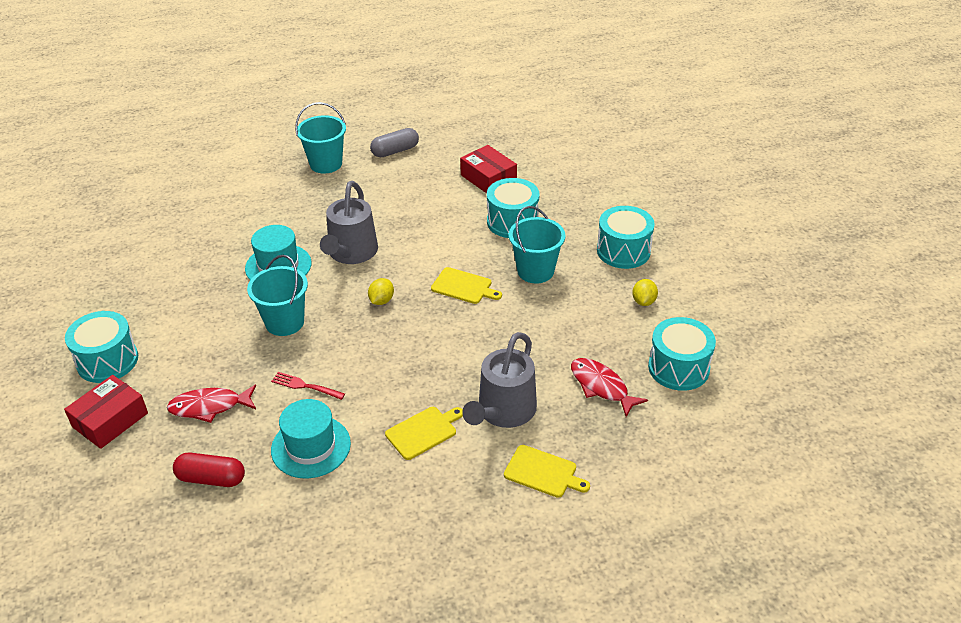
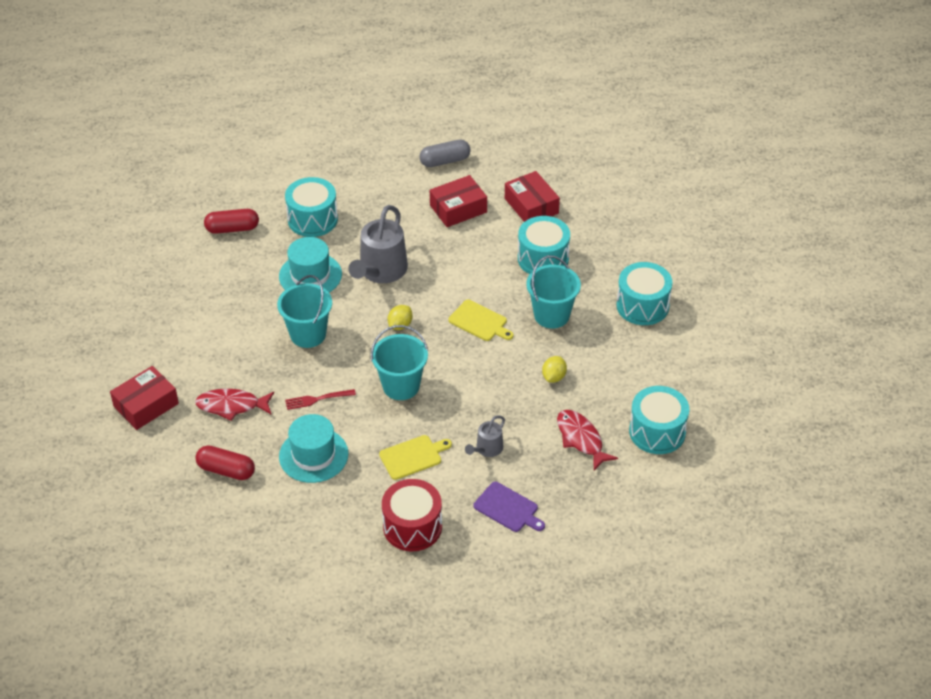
camera: 10 degrees right, 5 degrees up
(107, 361) = (147, 349): turquoise drum -> turquoise drum (312, 219)
(190, 233) = (232, 229): none -> red capsule
(306, 386) = (318, 399): red fork -> red fork turned 45 degrees counterclockwise
(326, 164) = (373, 167): turquoise bucket -> turquoise bucket (401, 386)
(417, 189) = (458, 209): none -> red box
(440, 510) = (412, 527): none -> red drum
(503, 411) = (487, 449): grey watering can -> grey watering can, size x0.51
(543, 472) = (508, 508): yellow cutting board -> purple cutting board
(643, 301) = (646, 361): yellow lemon -> yellow lemon (554, 377)

